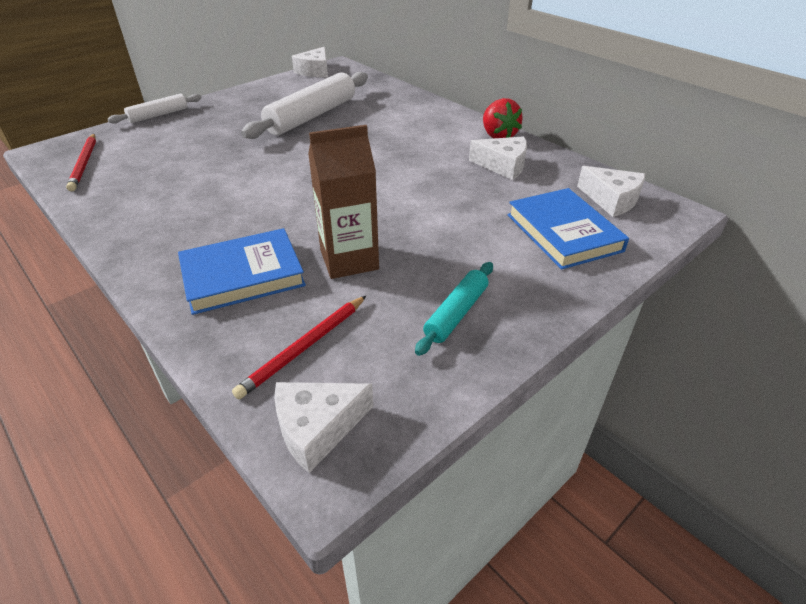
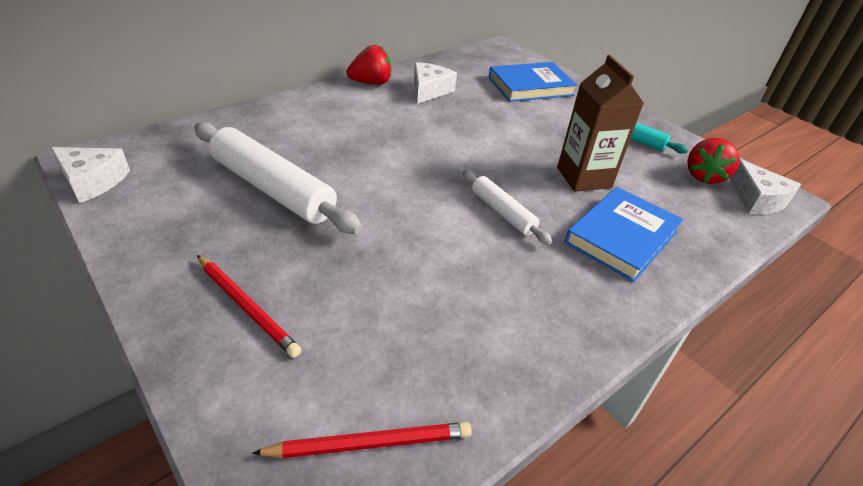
camera: 90 degrees left, 0 degrees up
(158, 115) = (183, 367): white rolling pin -> white rolling pin (502, 212)
(242, 275) = (621, 237): blue book -> blue book turned 60 degrees clockwise
(304, 348) = (693, 203): red pencil -> red pencil (247, 306)
(371, 375) = (704, 176): none -> red strawberry
(611, 200) = (486, 62): white cheese -> none

